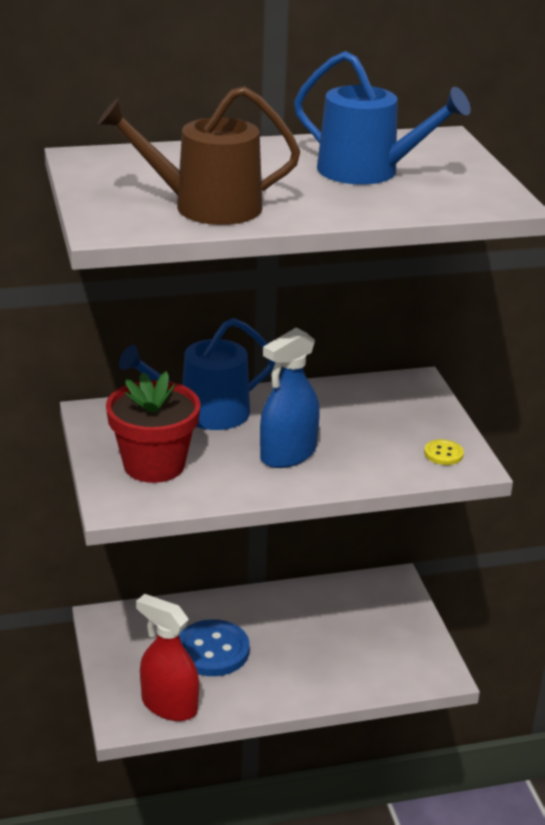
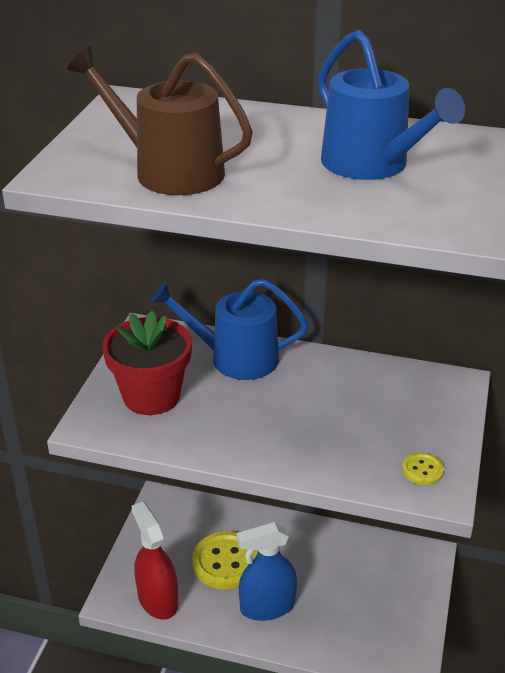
camera: 30 degrees right, 5 degrees up
(212, 650) = (225, 562): blue button -> yellow button
(288, 454) = (273, 422): blue spray bottle -> blue spray bottle (267, 606)

